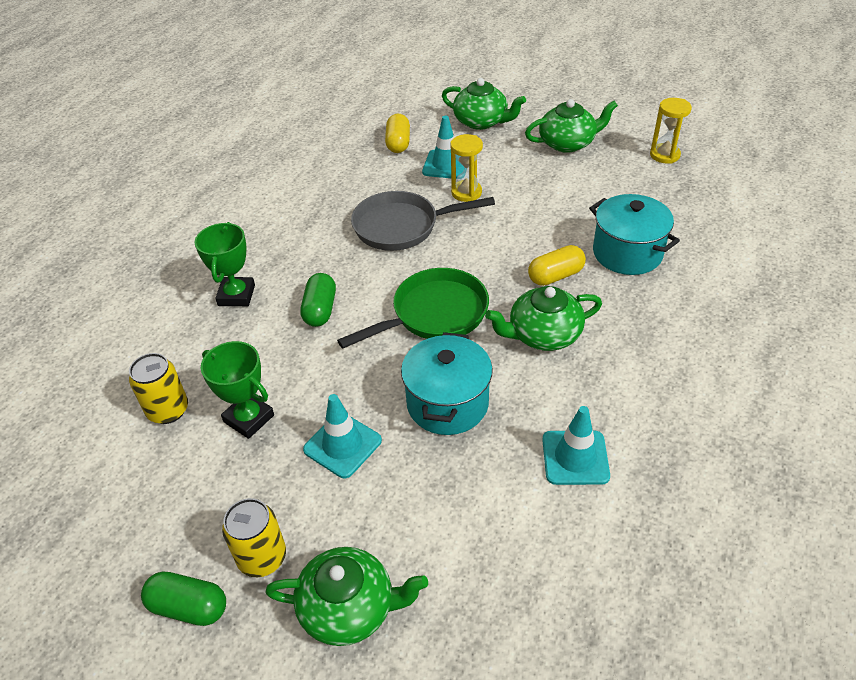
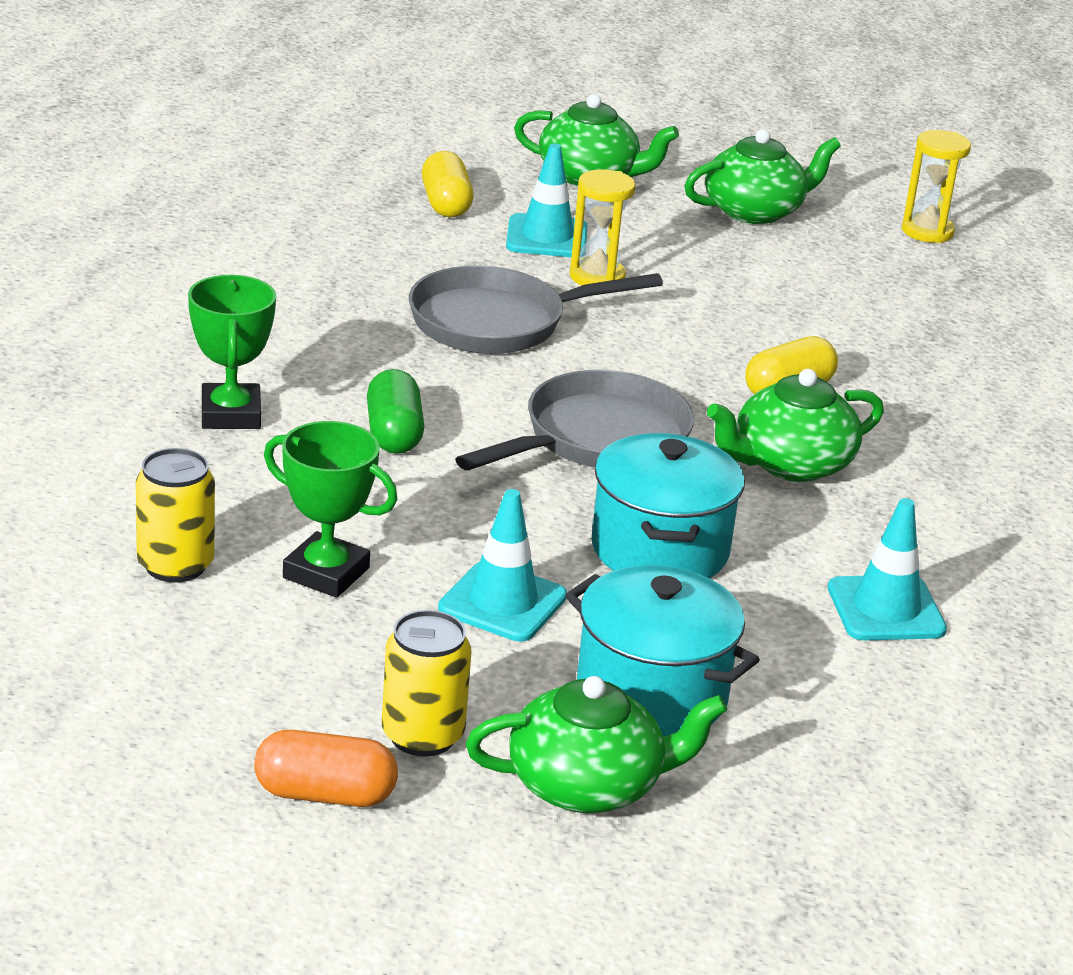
camera: 15 degrees left, 15 degrees down
(189, 607) = (325, 794): green capsule -> orange capsule
(434, 314) = (597, 439): green pan -> grey pan
(627, 253) = (899, 361): turquoise pot -> turquoise pot (652, 693)

